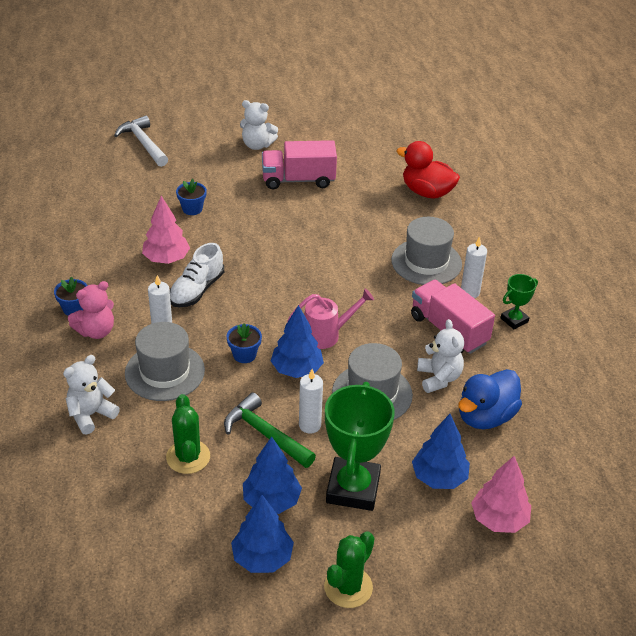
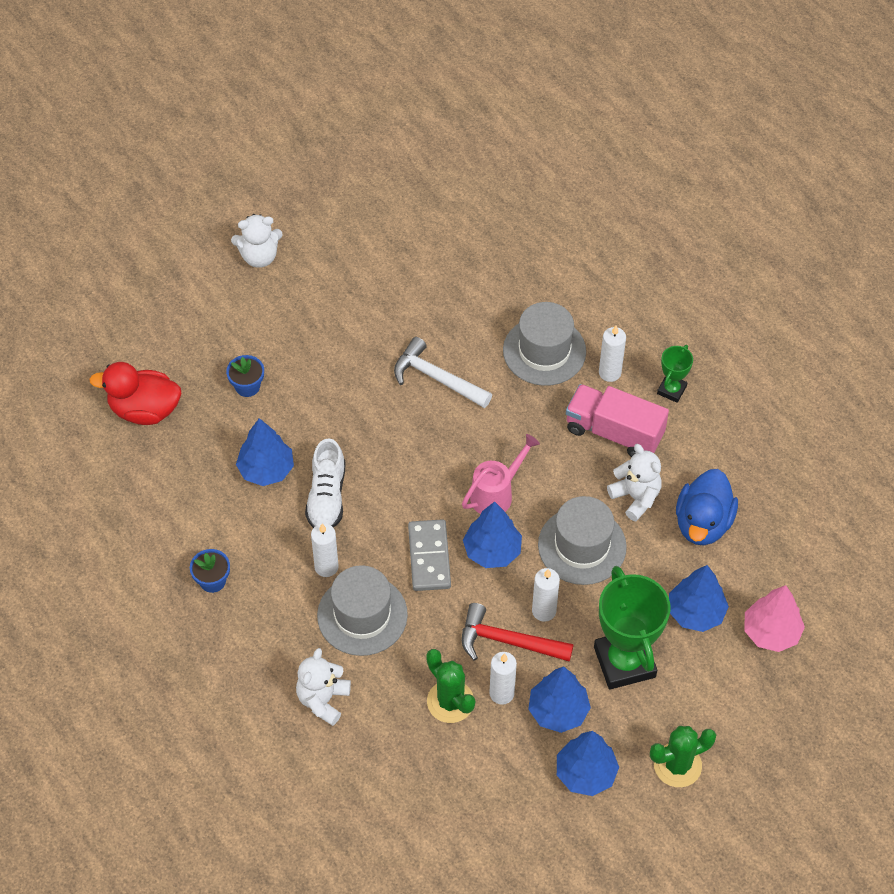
camera: 25 degrees left, 15 degrees up
(96, 331) = (256, 598): pink teddy bear -> none
(143, 143) = (123, 311): white hammer -> white hammer (436, 378)
(166, 259) = (266, 470): pink tree -> blue tree
(234, 468) = (501, 693): none -> white candle
(244, 355) = (429, 557): blue flower pot -> grey domino
(265, 434) = (507, 641): green hammer -> red hammer
(298, 180) = (339, 291): pink truck -> none
(348, 587) = (677, 765): green cactus -> green cactus turned 60 degrees clockwise
(427, 192) = (491, 248): red duck -> red duck (144, 410)

